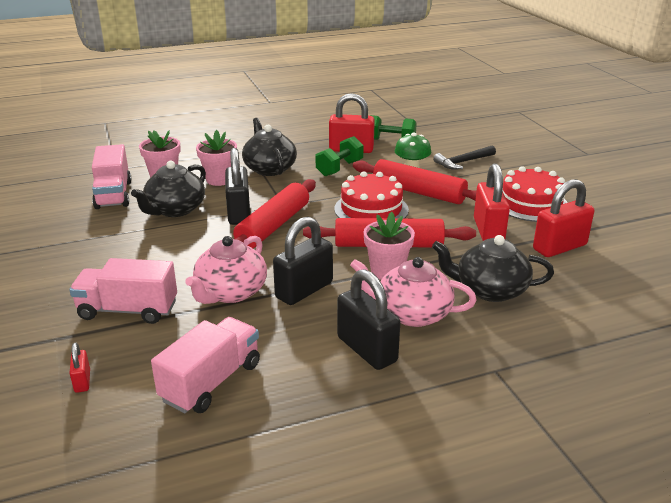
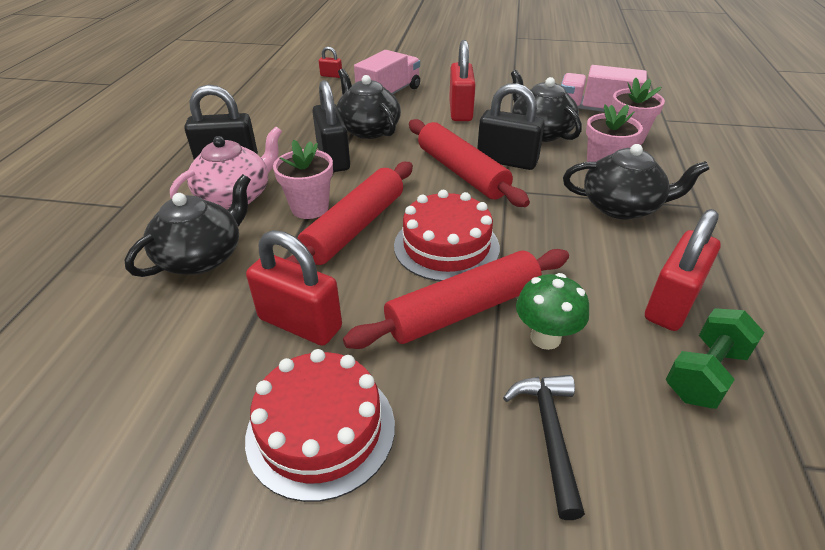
camera: 120 degrees right, 10 degrees up
(211, 382) = (278, 105): pink truck -> none
(230, 292) = (368, 129): pink teapot -> black teapot
(339, 168) = (595, 264): green dumbbell -> none
(559, 247) = (189, 372): red padlock -> red padlock (460, 111)

